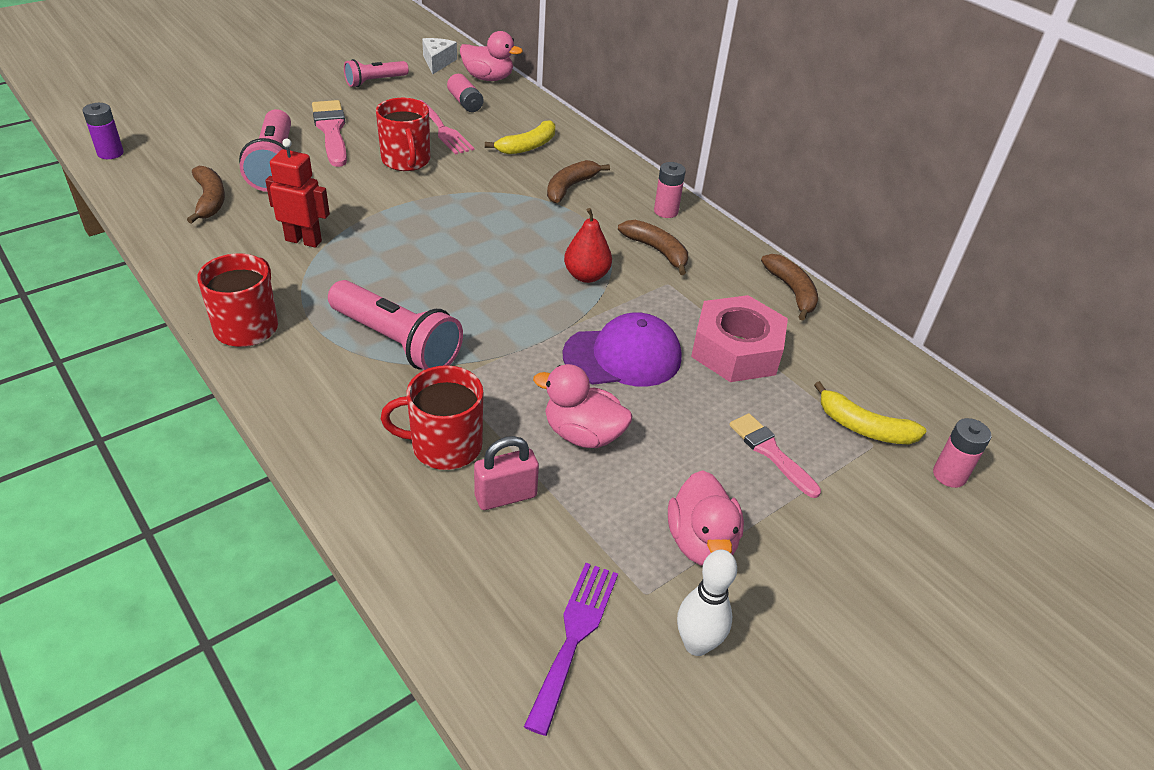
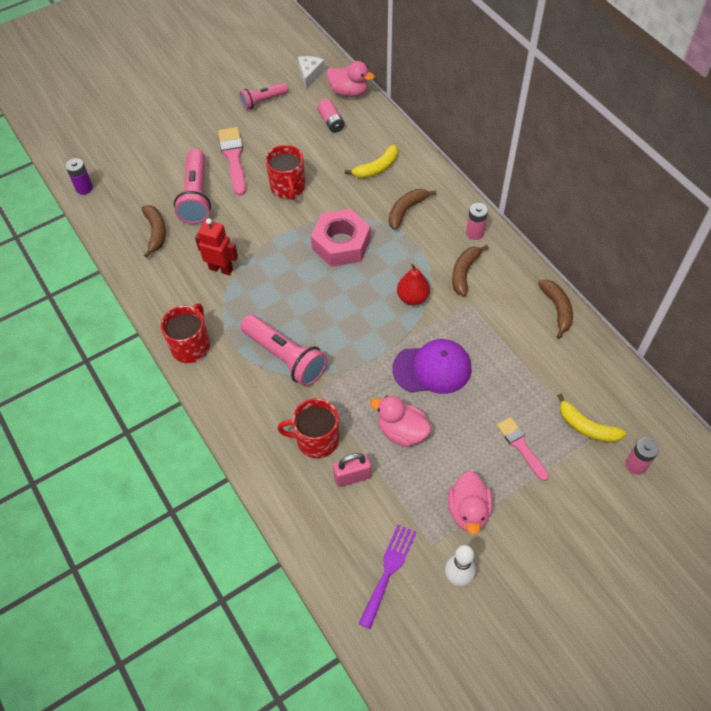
camera: 10 degrees right, 15 degrees up
(443, 130) = (314, 153): pink fork -> none
(657, 251) = (464, 272): brown banana -> brown banana turned 120 degrees counterclockwise
(736, 350) = (510, 363): pink nut -> pink nut (341, 244)

